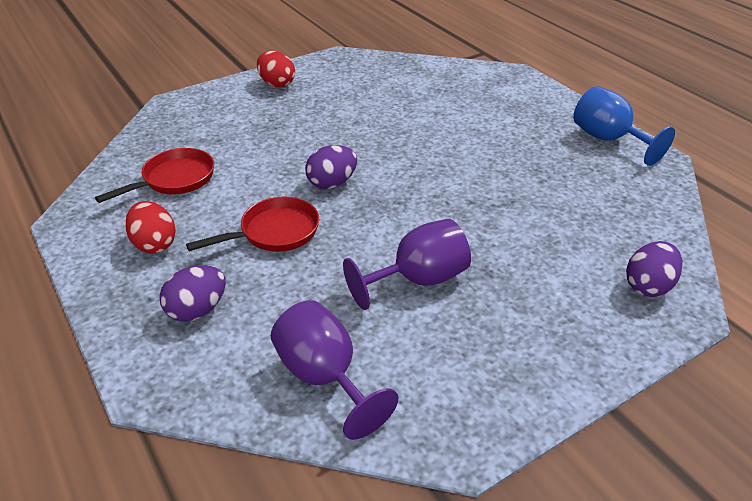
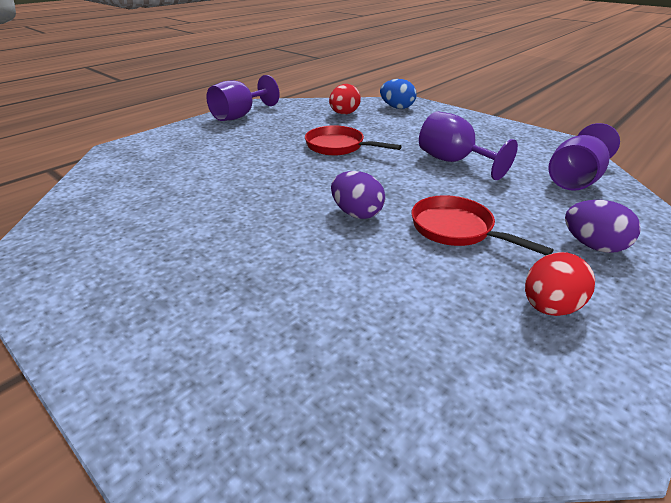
camera: 105 degrees left, 5 degrees down
(174, 179) = (420, 338): red pan -> red pan (338, 146)
(277, 84) = (103, 310): red egg -> red egg (344, 114)
(608, 139) = (240, 116): blue goblet -> purple goblet
(648, 286) = (397, 107): purple egg -> blue egg

